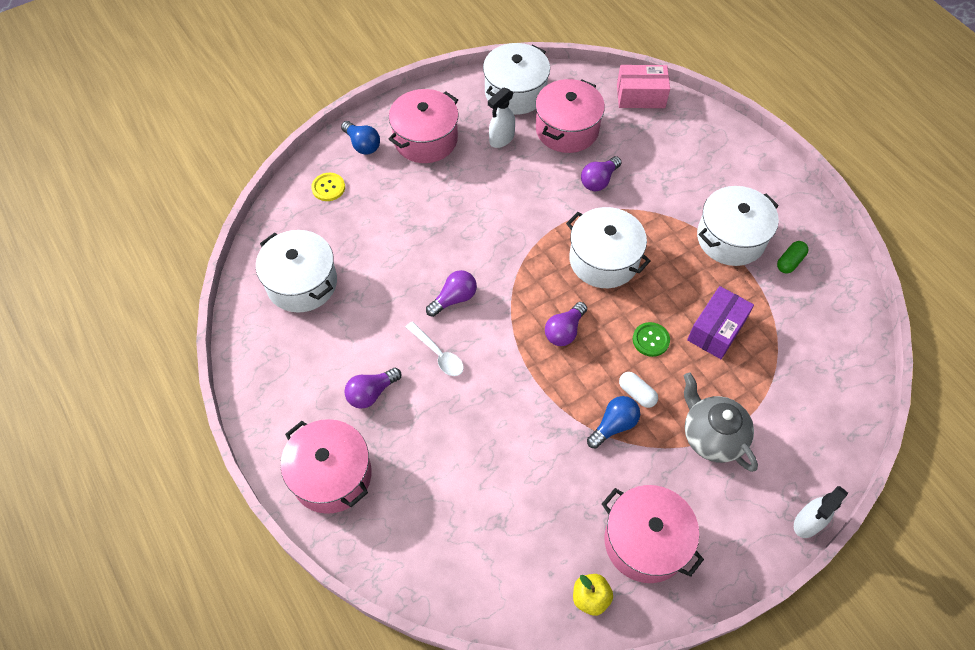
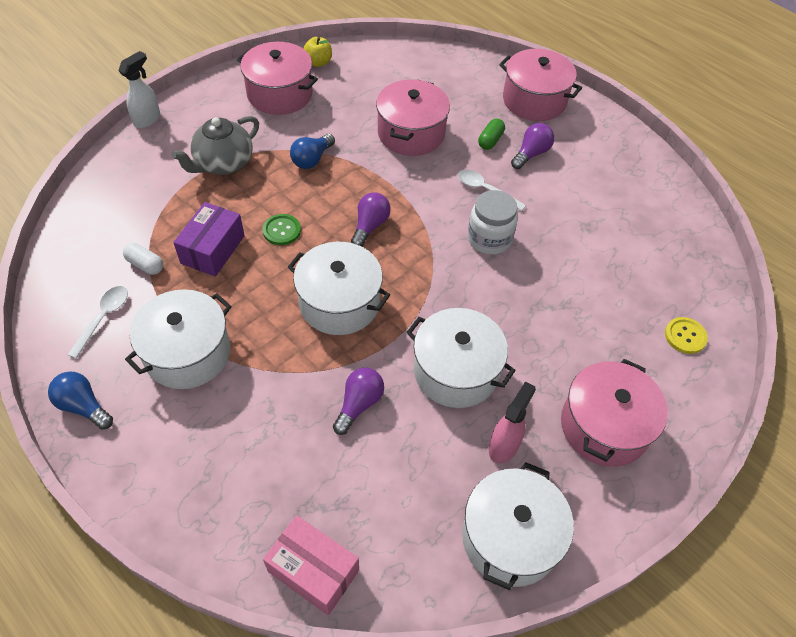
camera: 165 degrees right, 5 degrees down
(302, 283) = (647, 230): white pot -> white pot (456, 371)
(362, 145) = (680, 402): blue light bulb -> blue light bulb (83, 406)
(454, 299) = (489, 239): purple light bulb -> white jar
(501, 139) = (504, 445): white spray bottle -> pink spray bottle
(567, 129) = (417, 481): pink pot -> pink pot (411, 133)
(637, 393) = (293, 185): white capsule -> white capsule (145, 265)
(640, 96) = (313, 571): pink box -> pink box turned 45 degrees clockwise
(712, 436) = (223, 164): grey teapot -> grey teapot turned 90 degrees clockwise
(789, 262) = (118, 335): green capsule -> green capsule (490, 140)
(805, 279) = (104, 318): none -> white spoon

